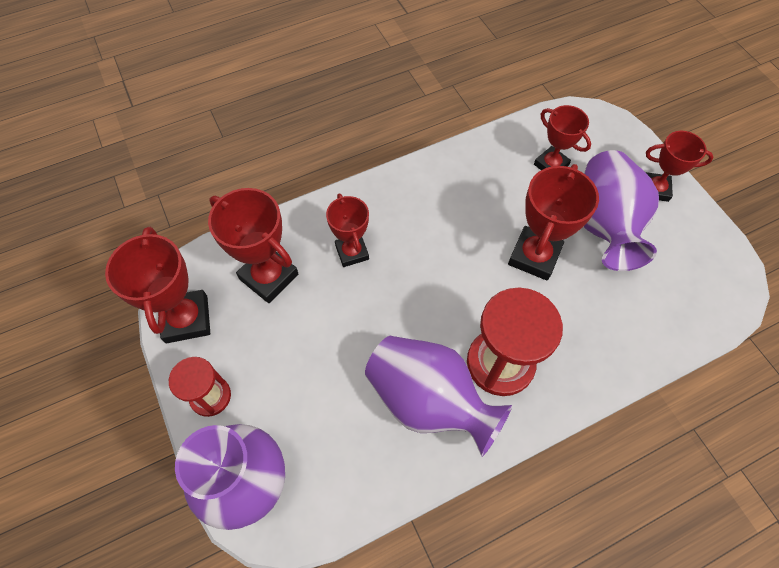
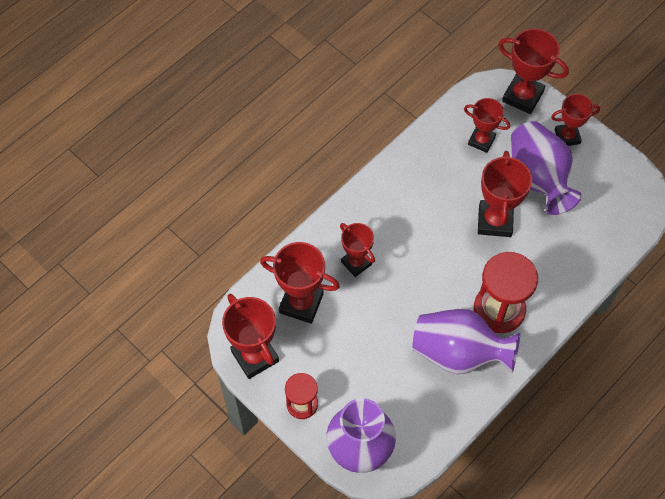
camera: 20 degrees left, 0 degrees up
(615, 133) = (522, 96): none -> red trophy

